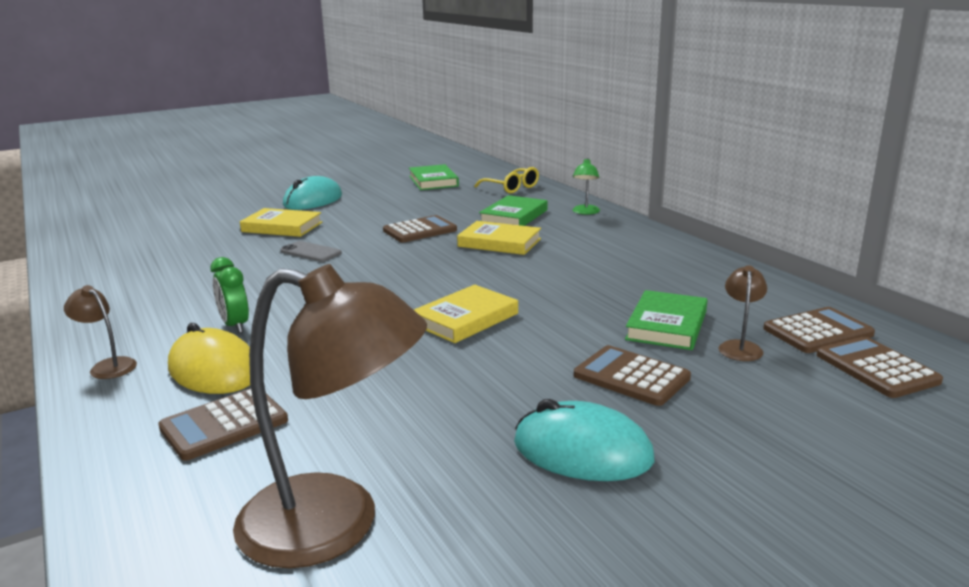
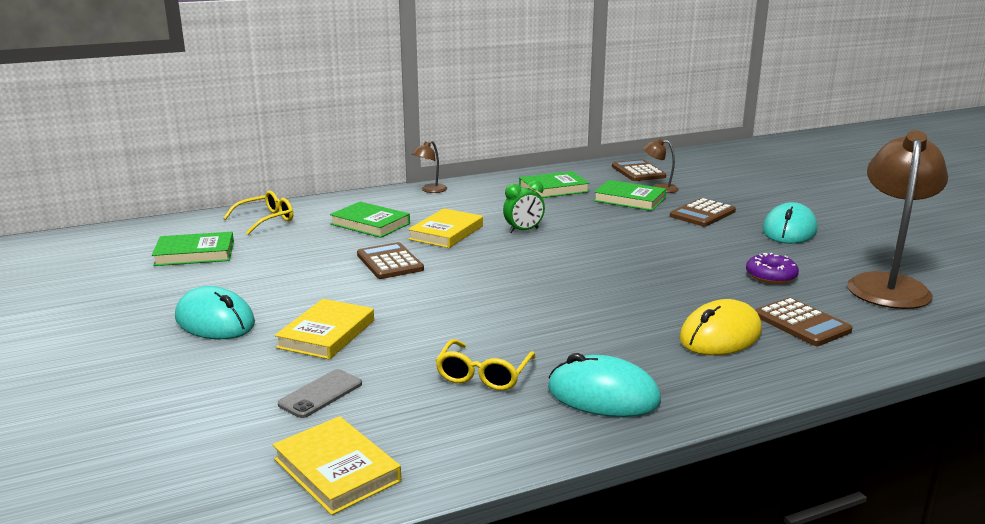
camera: 85 degrees left, 0 degrees up
(108, 366) = (723, 386): brown lamp -> brown lamp (430, 190)
(130, 315) = (603, 395): none -> turquoise mouse
(191, 274) = (483, 375): none -> yellow glasses
(235, 326) = (630, 335): green clock -> green clock (523, 230)
(311, 252) = (434, 312): grey phone -> grey phone (320, 394)
(380, 416) = (771, 276): none -> purple donut
(465, 319) = (618, 250): yellow book -> yellow book (336, 470)
(585, 212) = (378, 199): green lamp -> none
(678, 280) = (553, 189): none -> green book
(876, 368) = (682, 169): brown calculator -> none

